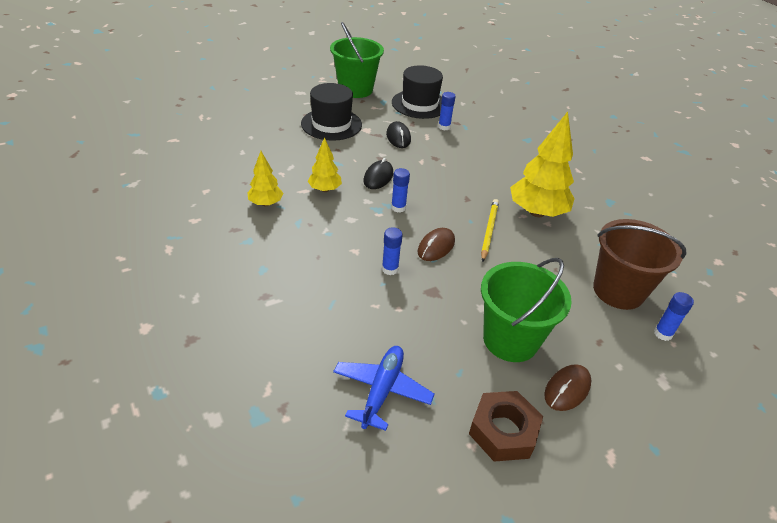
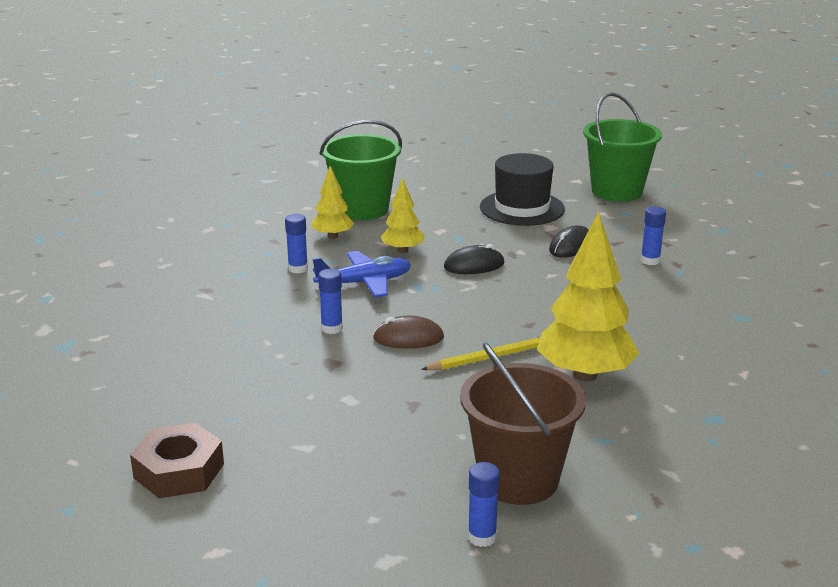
camera: 55 degrees right, 15 degrees down
(382, 391) = (157, 388): blue plane -> blue plane (364, 283)
(398, 208) = (440, 295): blue glue stick -> blue glue stick (298, 269)
(419, 104) = (667, 231): black hat -> none
(510, 340) = (319, 432): green bucket -> green bucket (362, 209)
(567, 389) = (286, 492): brown mouse -> none

